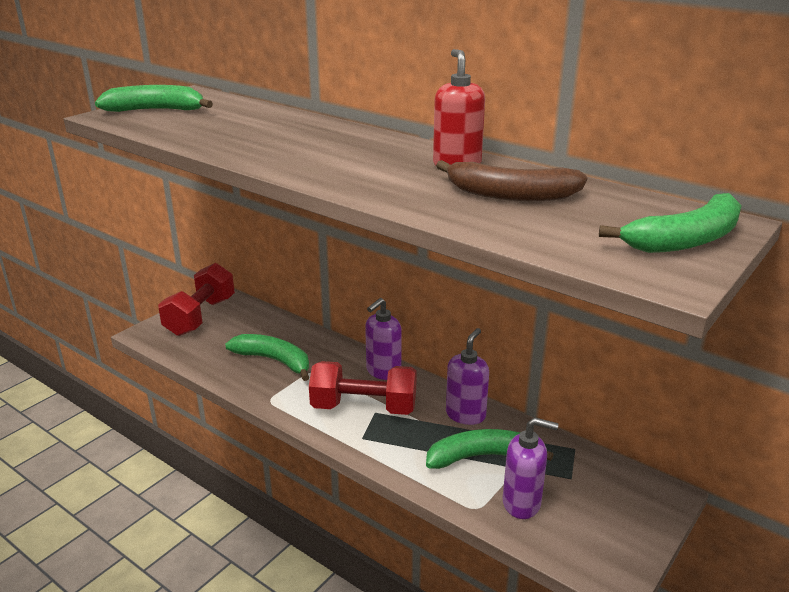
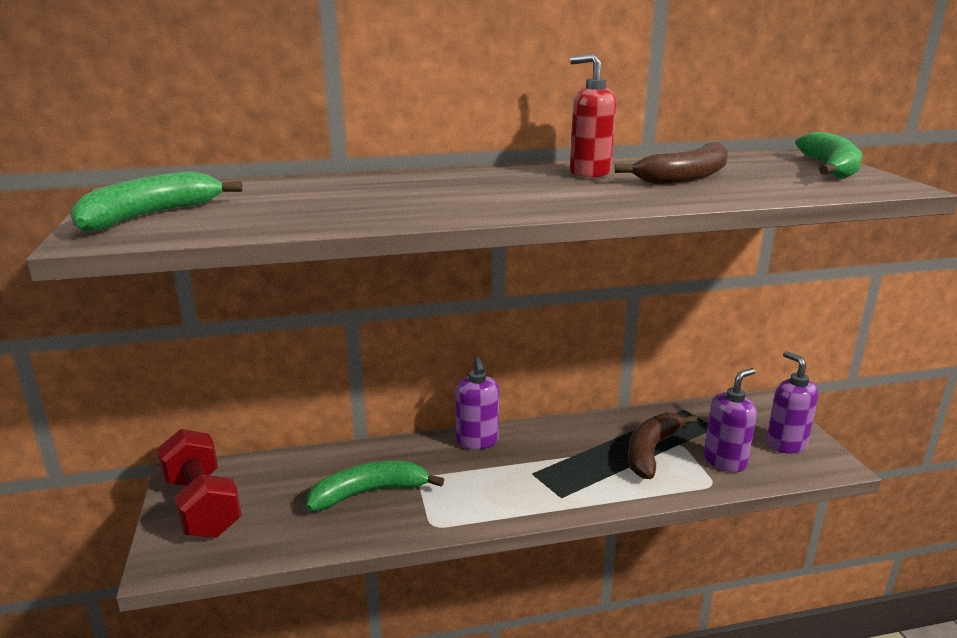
camera: 50 degrees left, 5 degrees down
(364, 407) = (518, 476): red dumbbell -> none
(465, 414) = (590, 432): purple soap dispenser -> purple soap dispenser (785, 444)
(480, 456) = (651, 451): green banana -> brown banana

